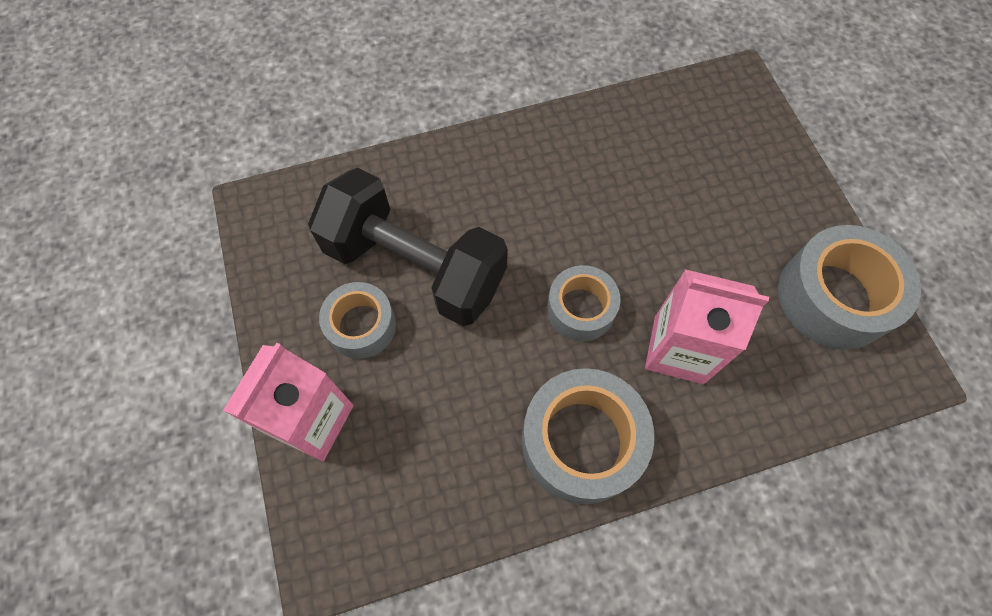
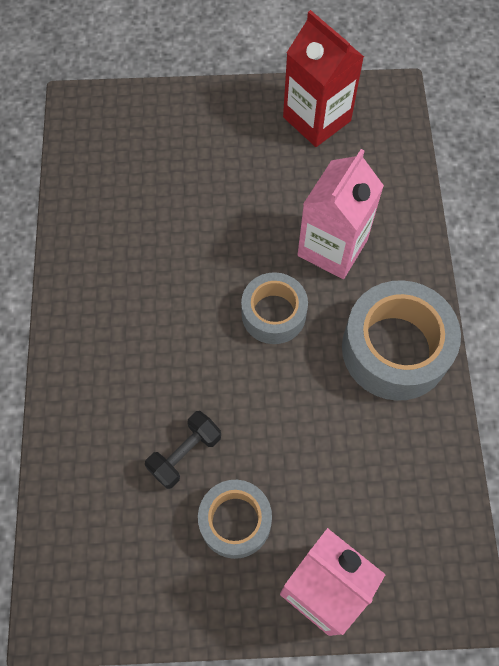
camera: 75 degrees left, 0 degrees up
(415, 266) = (185, 453): black dumbbell -> black dumbbell, size x0.42
(833, 297) = (317, 119): grey tape -> red carton

